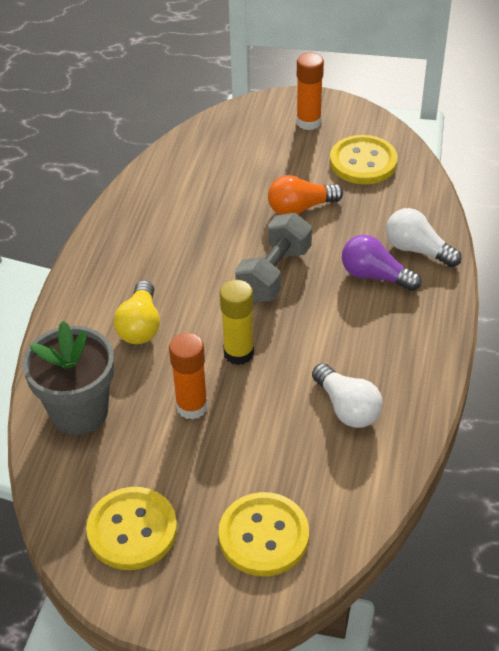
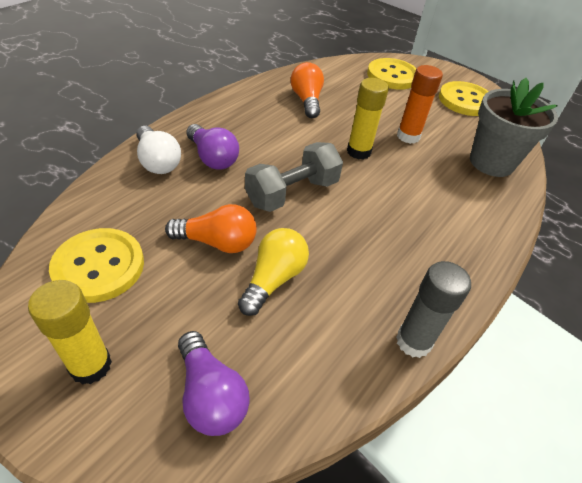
camera: 160 degrees left, 0 degrees up
(121, 204) = (413, 341): none -> grey glue stick
(140, 325) = (430, 199): yellow light bulb -> yellow light bulb (273, 279)
(232, 136) = (210, 395): none -> purple light bulb
(308, 122) = (90, 365): orange glue stick -> yellow glue stick
(347, 408) = (307, 101): white light bulb -> orange light bulb

